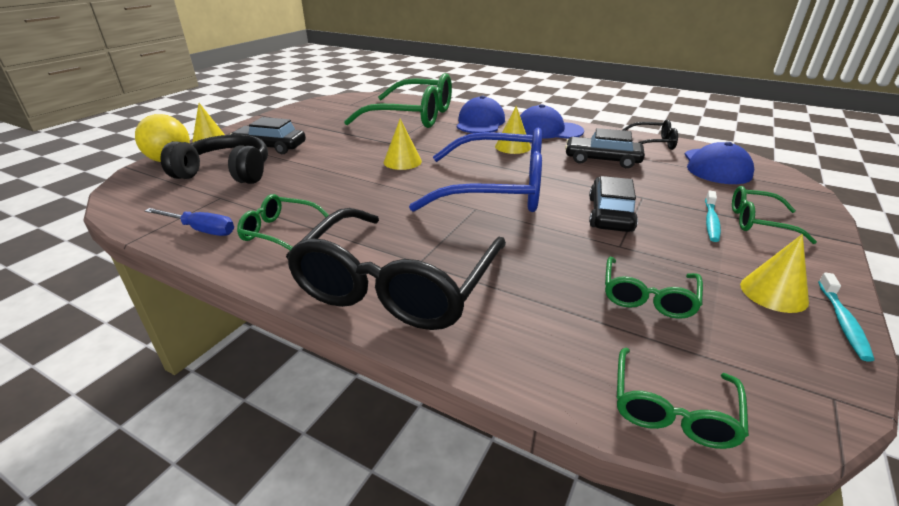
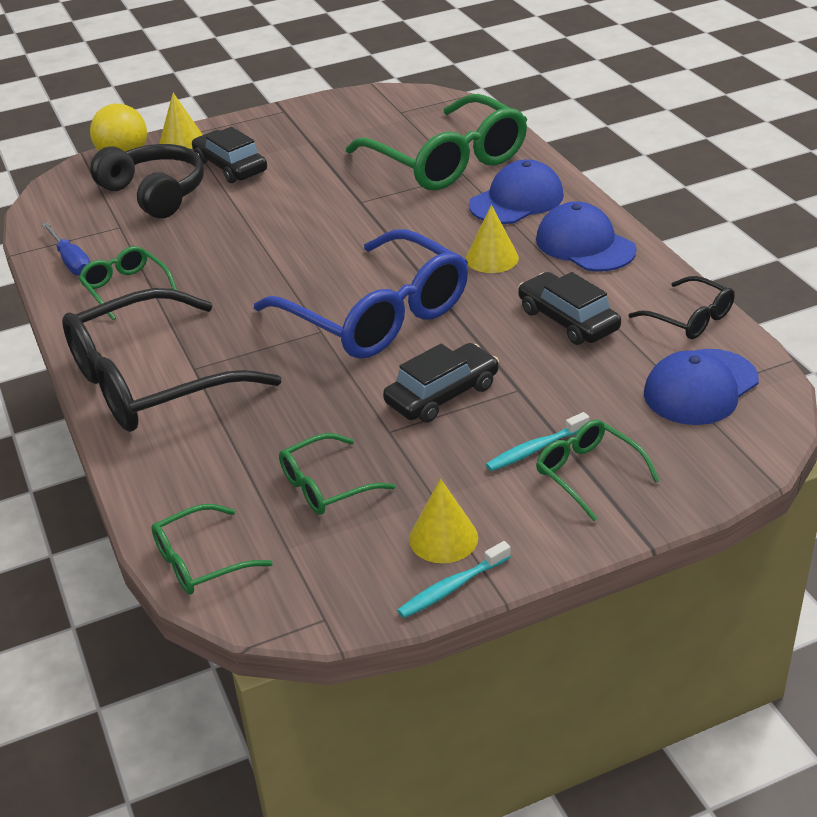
camera: 40 degrees right, 5 degrees up
(402, 161) = (334, 238): yellow cone -> none

